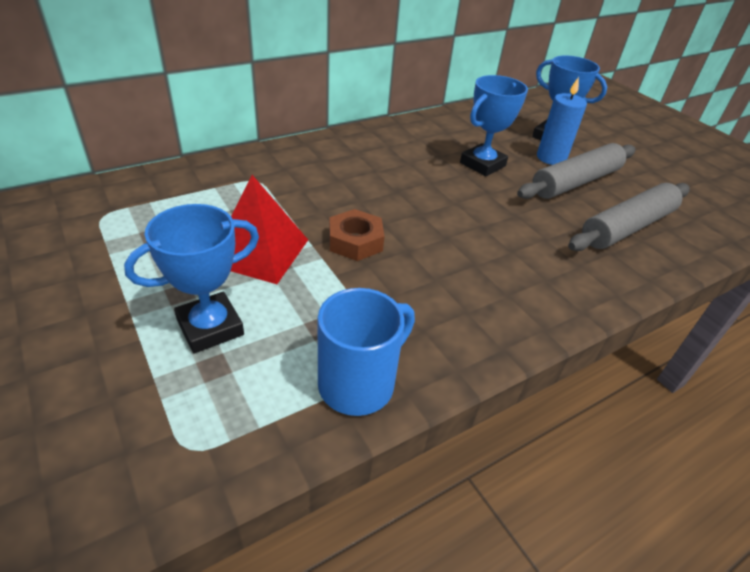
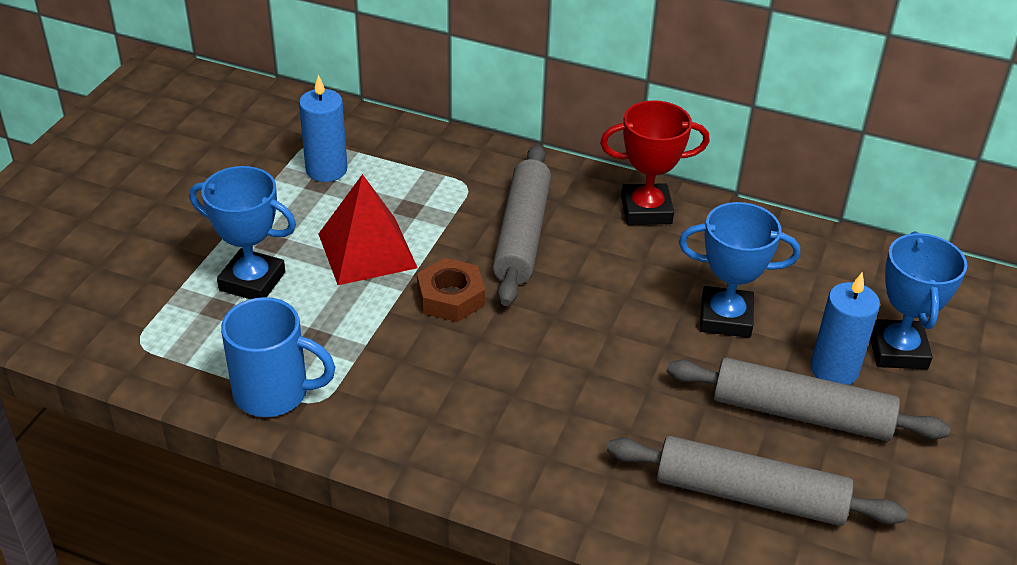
camera: 55 degrees right, 0 degrees up
(144, 224) = (326, 170): none -> blue candle
(332, 186) = (521, 234): none -> grey rolling pin
(368, 141) = (646, 210): none -> red trophy

